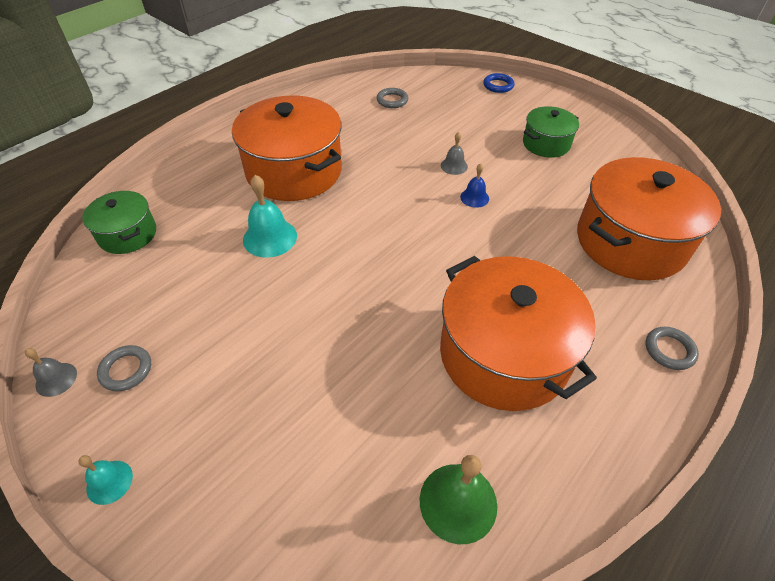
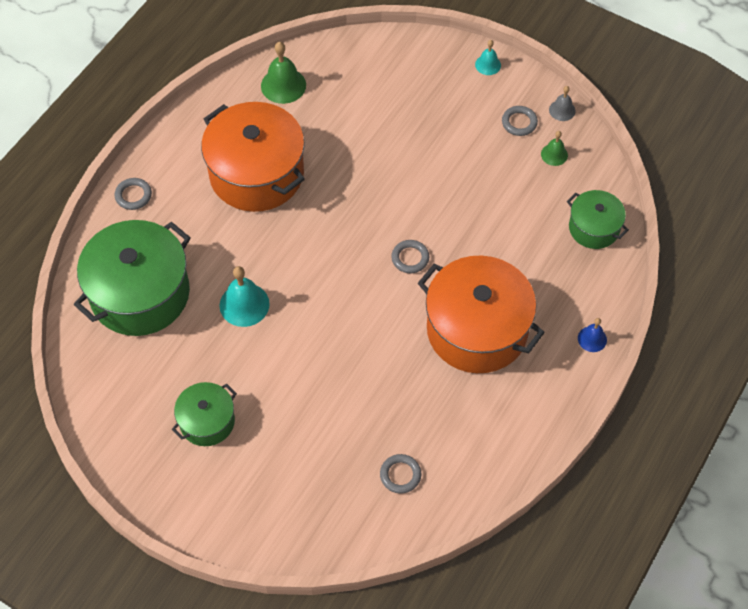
camera: 170 degrees right, 10 degrees up
(111, 319) = (554, 154): none -> green bell
(270, 237) = (467, 245): turquoise bell -> turquoise bell (244, 304)
(335, 234) = (410, 258): none -> grey ring
(454, 166) = (310, 366): grey bell -> none
(474, 197) = (285, 324): blue bell -> blue bell (592, 339)
(498, 85) = (263, 536): blue ring -> none
(630, 241) = (140, 293): orange pot -> green pot

